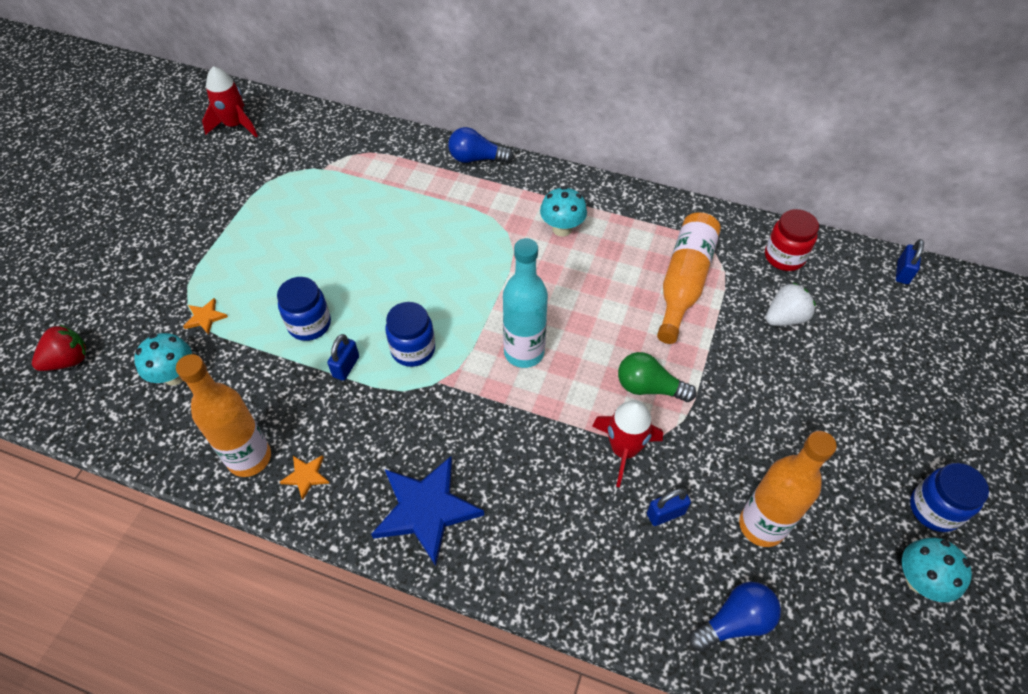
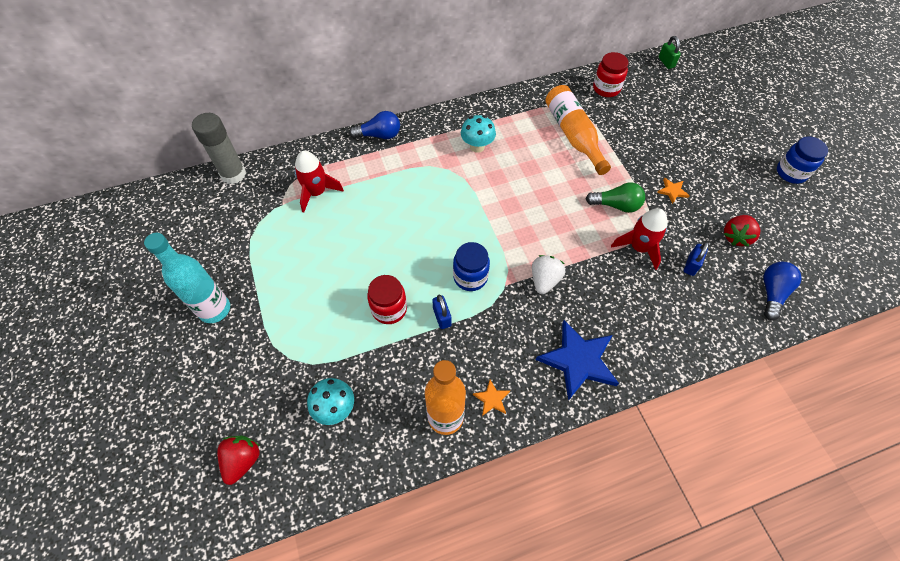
camera: 40 degrees left, 5 degrees up
(205, 317) = (312, 356): orange star -> orange star (672, 191)
(235, 125) = (178, 215): red rocket -> red rocket (317, 192)
(309, 324) = (389, 309): blue jar -> red jar
(313, 117) = (233, 174): none -> grey glue stick
(476, 158) = (379, 135): blue light bulb -> blue light bulb turned 150 degrees counterclockwise
(524, 352) = (533, 233): turquoise bottle -> turquoise bottle (215, 309)
(649, 387) = (616, 205): green light bulb -> green light bulb turned 150 degrees counterclockwise
(761, 526) = (736, 237): orange bottle -> red strawberry
(785, 318) = (639, 122): white strawberry -> white strawberry (544, 280)
(902, 272) = (666, 62): blue padlock -> green padlock
(919, 580) = (818, 211): turquoise mushroom -> none

